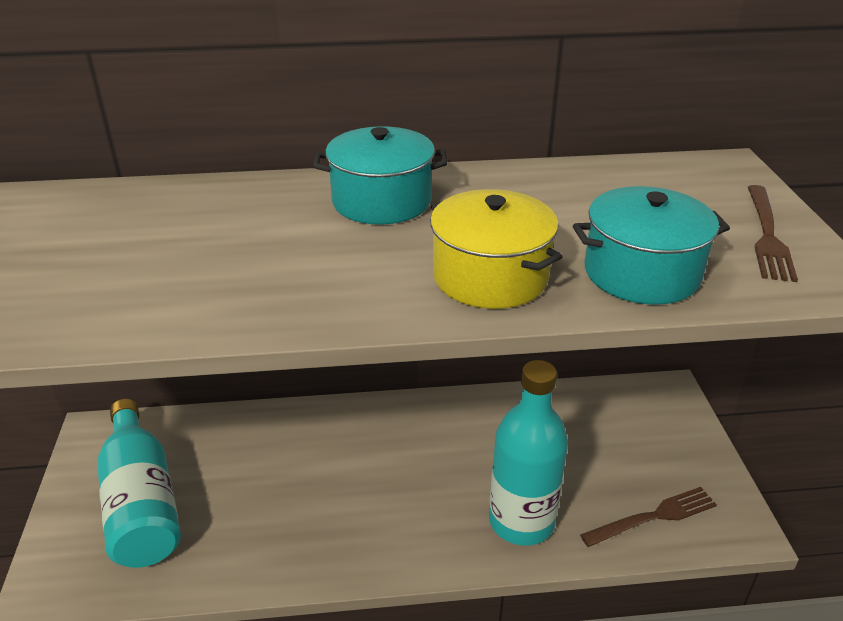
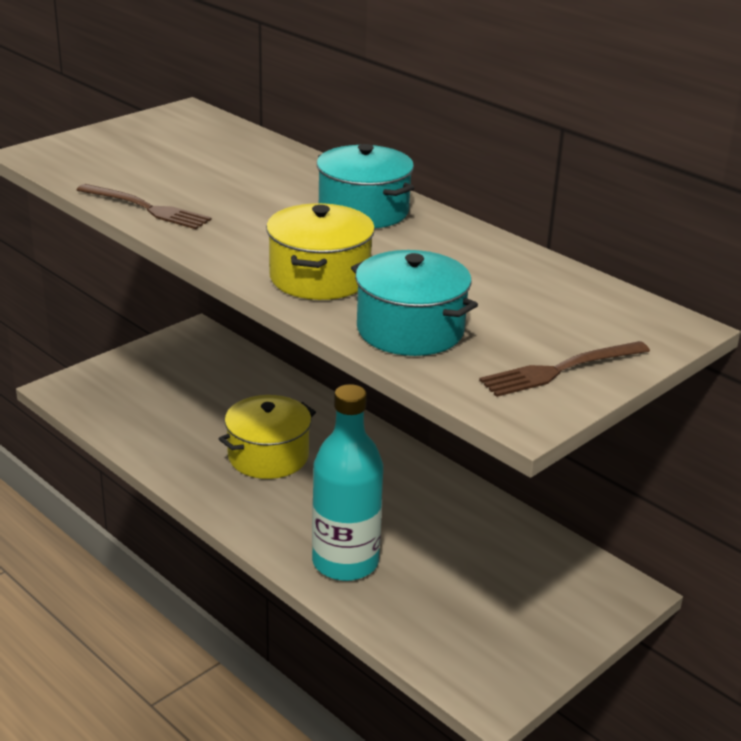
camera: 50 degrees right, 5 degrees down
(142, 502) = (163, 384): turquoise bottle -> none
(333, 489) = (268, 456): none -> yellow pot
(653, 517) = (439, 636): brown fork -> brown fork (147, 208)

